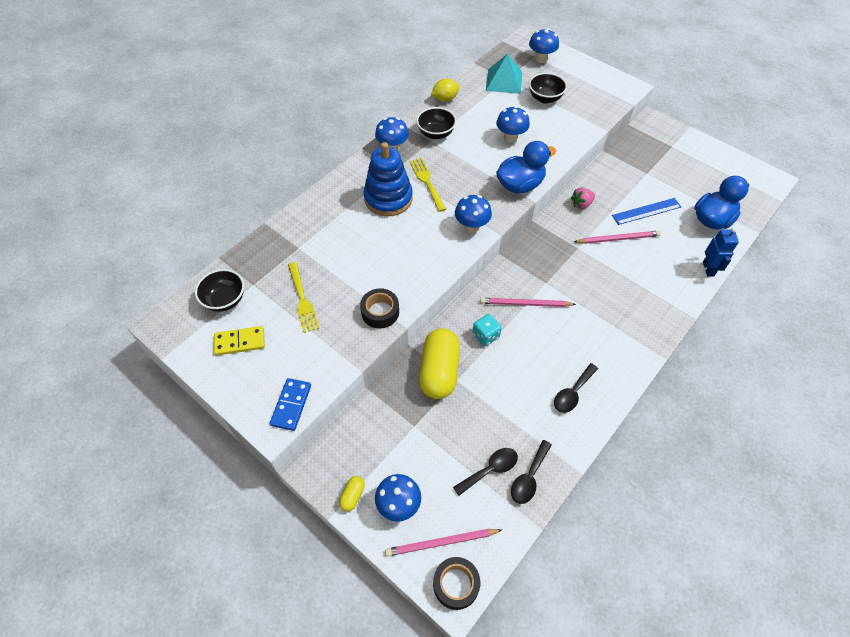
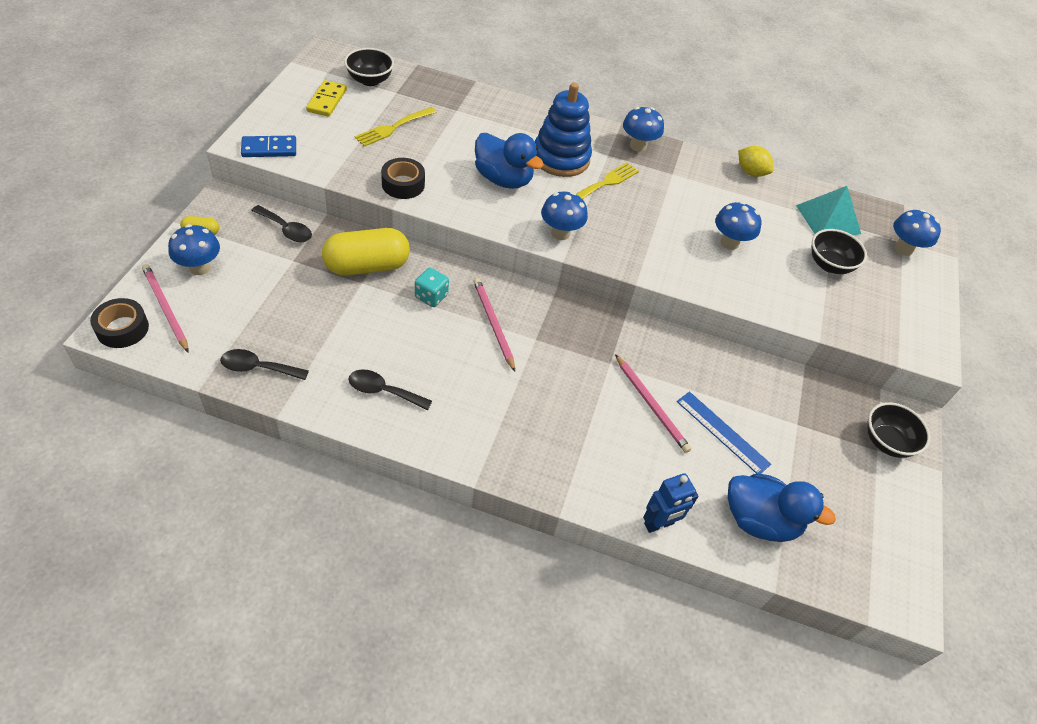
camera: 60 degrees right, 5 degrees down
(240, 342) = (327, 100): yellow domino -> yellow domino turned 45 degrees clockwise
(436, 134) = (687, 176): black bowl -> black bowl (886, 442)
(490, 470) = (258, 332): black spoon -> black spoon (286, 229)
(520, 185) = (654, 265): blue duck -> blue duck (503, 179)
(581, 204) = (687, 355): pink strawberry -> none

